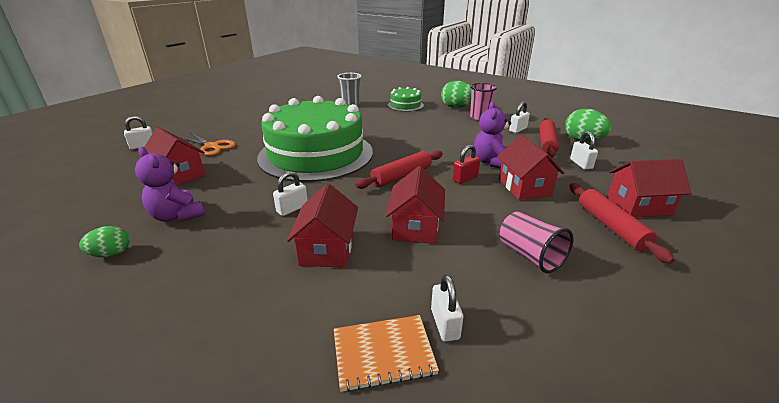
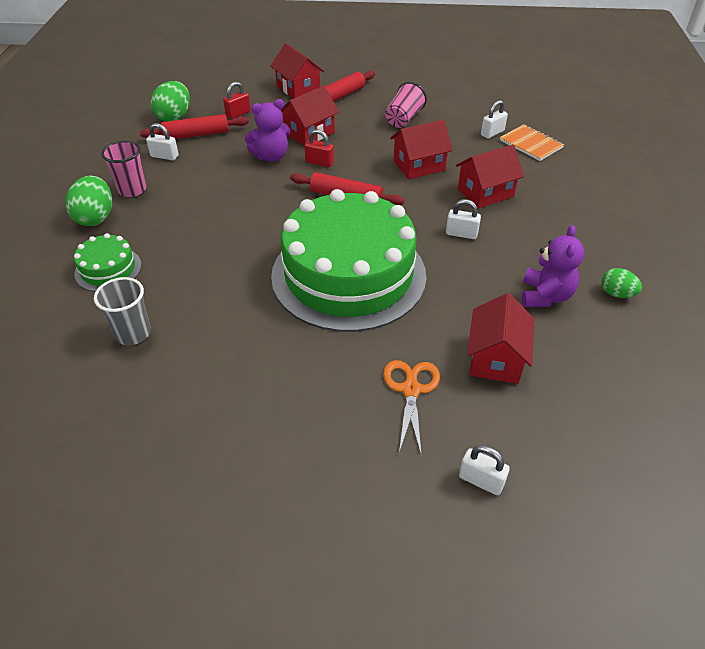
camera: 120 degrees left, 15 degrees up
(581, 164) = (238, 114): white padlock -> red padlock

